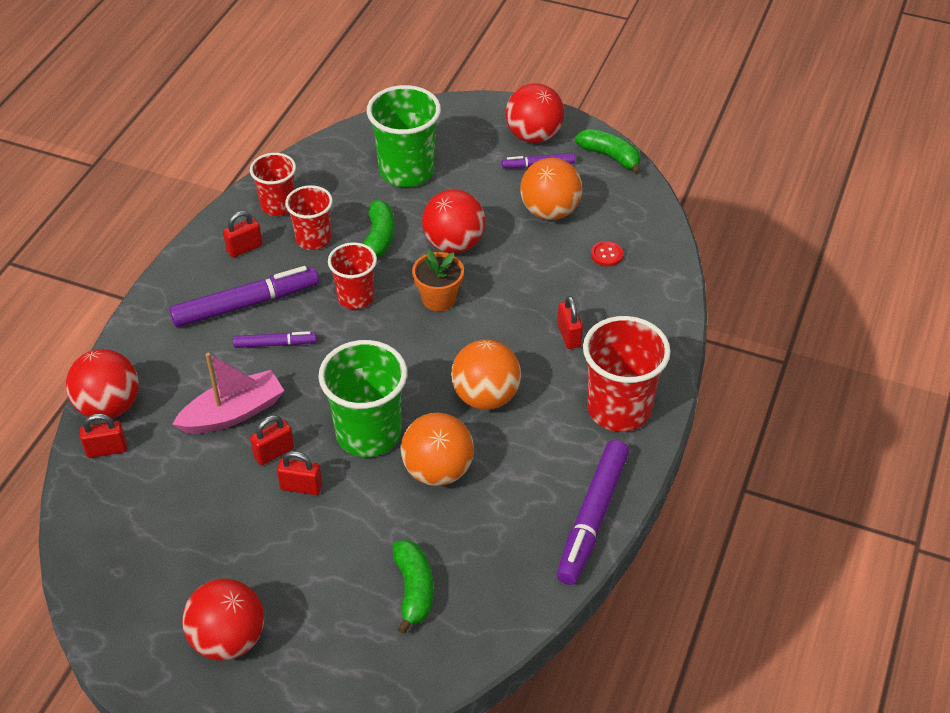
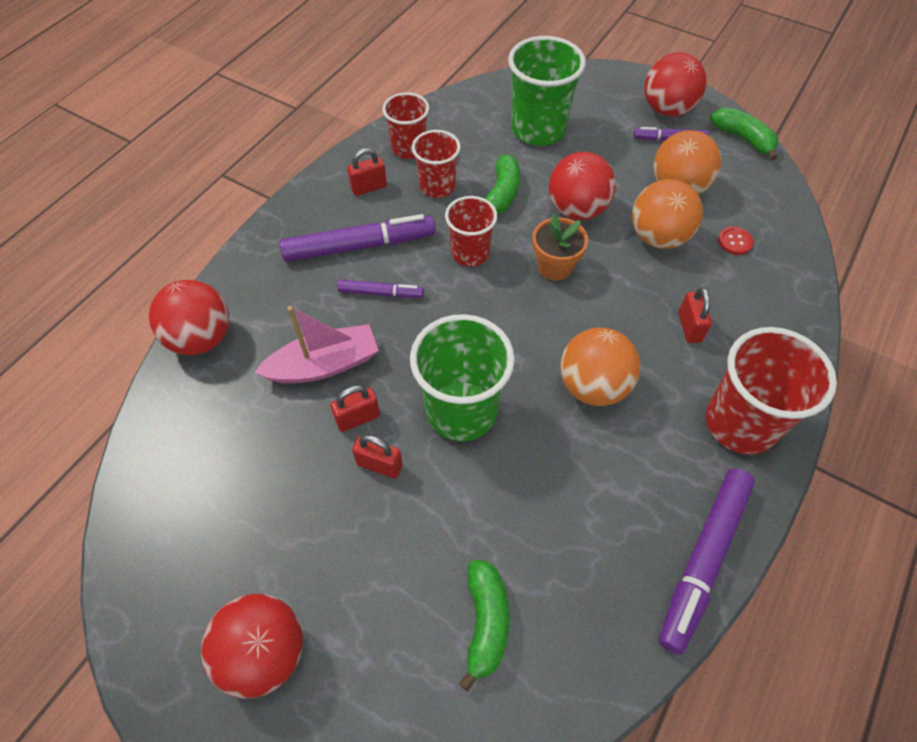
camera: 10 degrees right, 10 degrees up
(107, 450) = (187, 387): red padlock -> none
(438, 470) = (531, 469): orange ball -> orange ball (658, 237)

